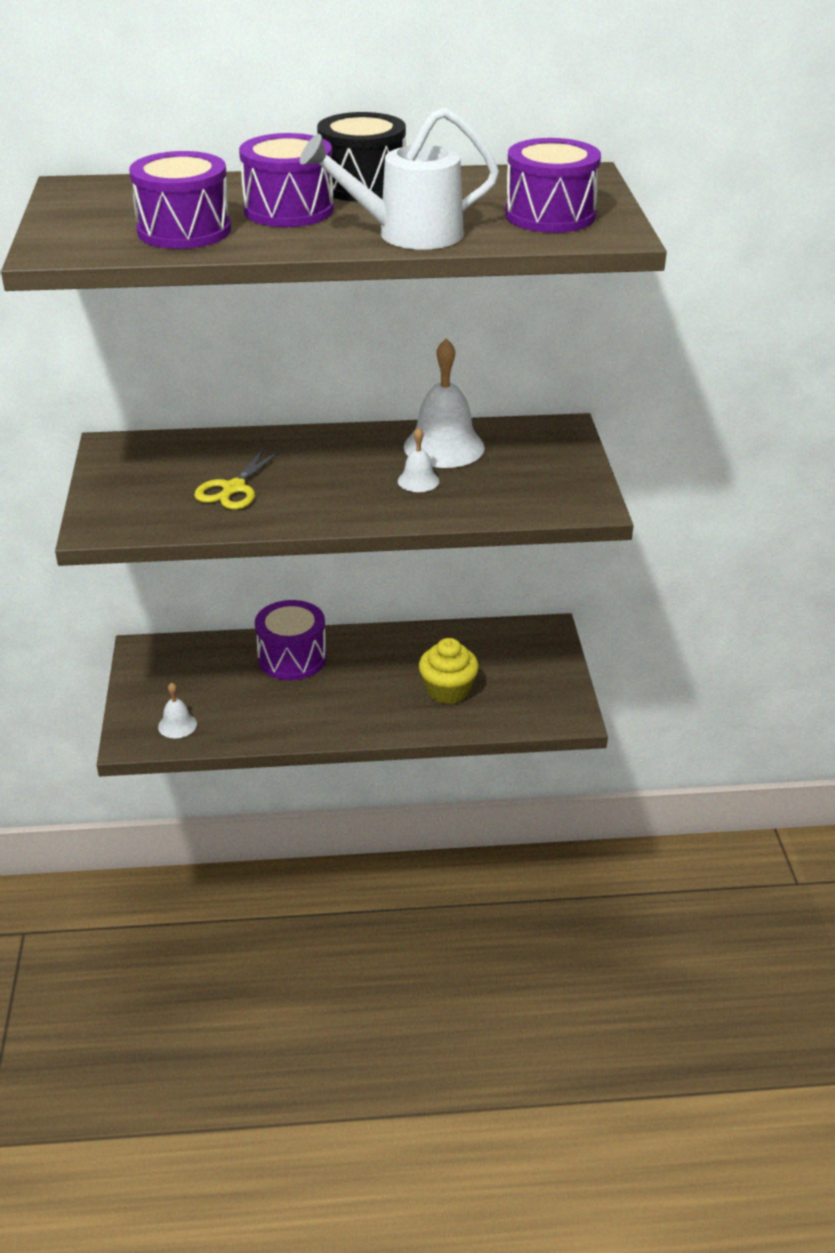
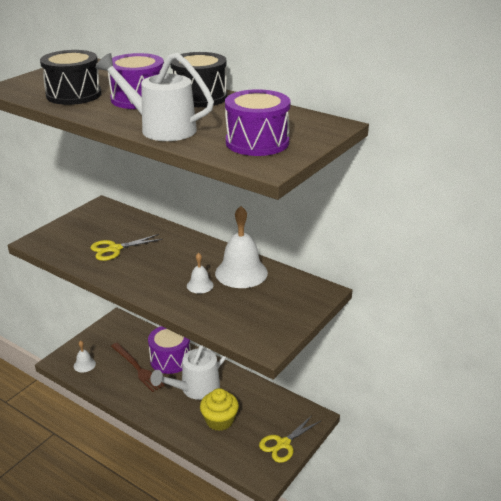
camera: 40 degrees right, 5 degrees down
(184, 230) = (74, 95): purple drum -> black drum
(261, 690) = (137, 368): none -> brown fork
(371, 674) = (195, 389): none -> white watering can
(550, 674) = (283, 444): none -> yellow scissors

